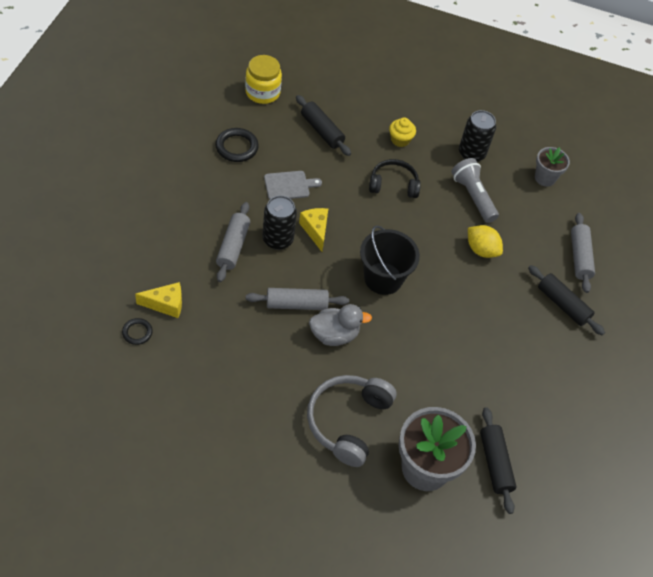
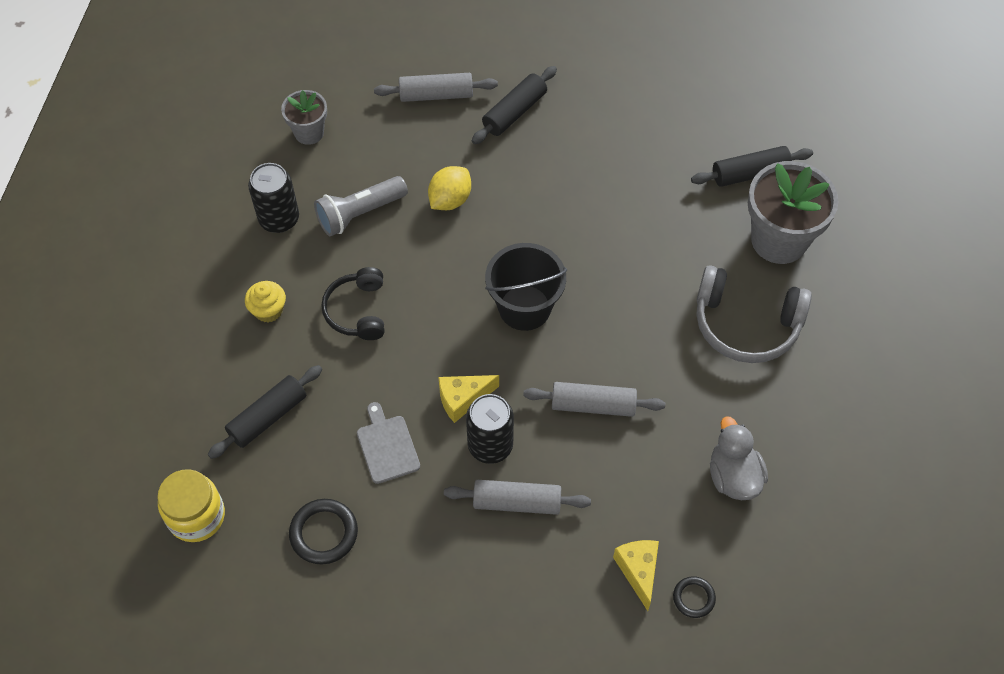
camera: 90 degrees left, 5 degrees up
(296, 304) = (593, 405): grey rolling pin -> grey rolling pin turned 75 degrees counterclockwise
(334, 335) = (628, 354): grey duck -> grey duck (733, 476)

